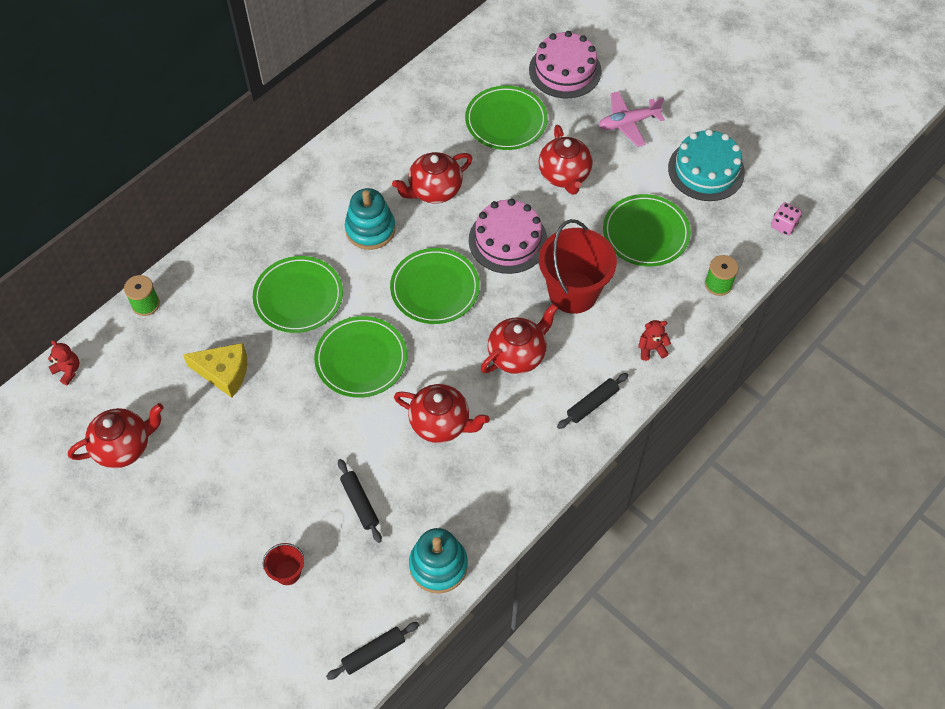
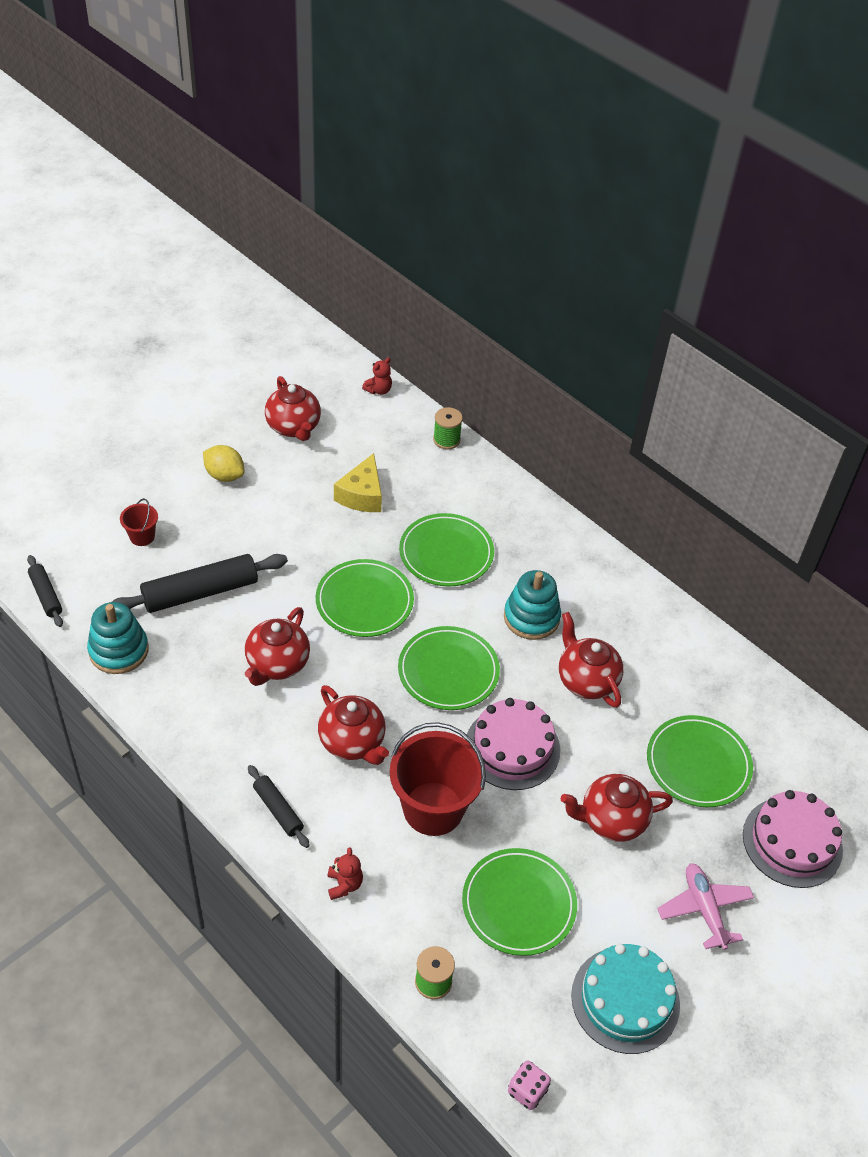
camera: 90 degrees right, 10 degrees down
(197, 505) = (224, 475): none -> yellow lemon
(360, 503) = (200, 592): black rolling pin -> black rolling pin, size x1.87

